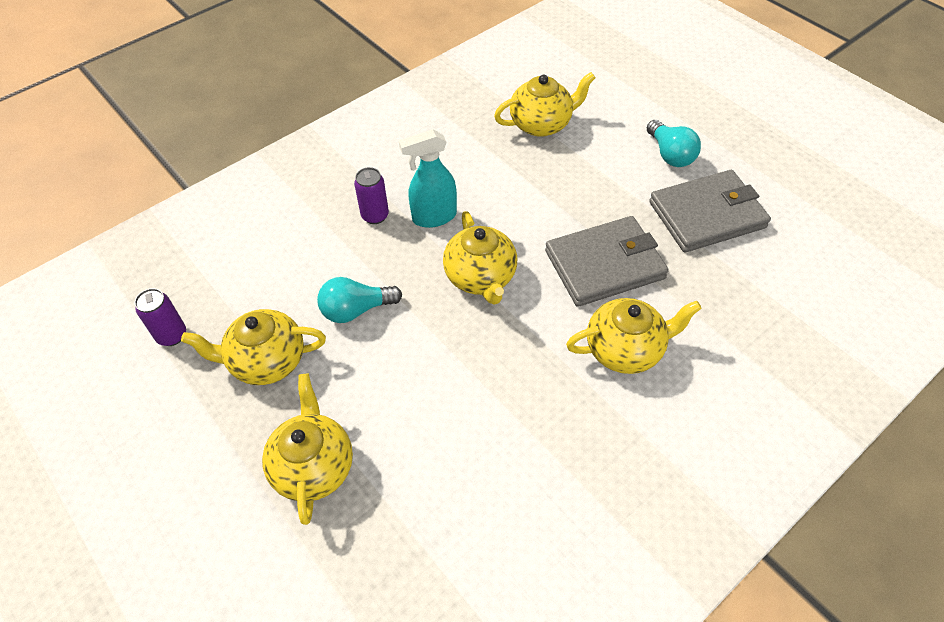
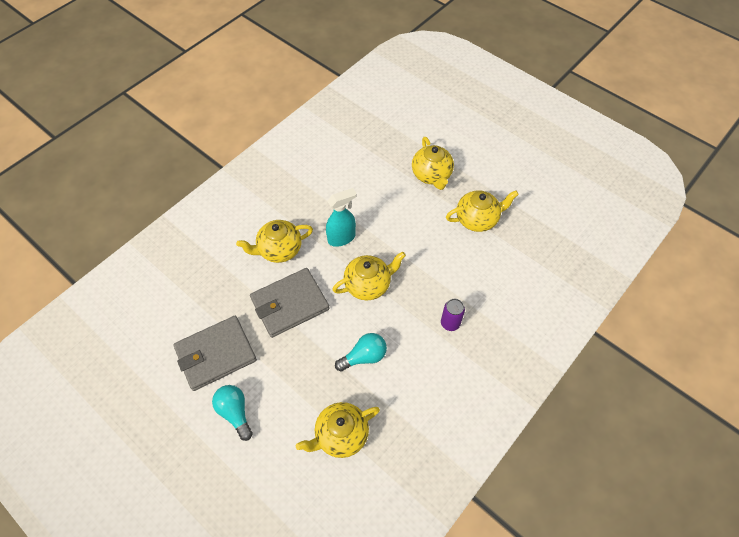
camera: 170 degrees right, 5 degrees up
(172, 335) = (537, 226): purple can -> none
(356, 310) = (439, 254): turquoise light bulb -> turquoise light bulb (364, 357)
(433, 217) = (409, 327): turquoise spray bottle -> turquoise spray bottle (342, 238)
(481, 278) = (368, 284): yellow teapot -> yellow teapot turned 90 degrees clockwise

